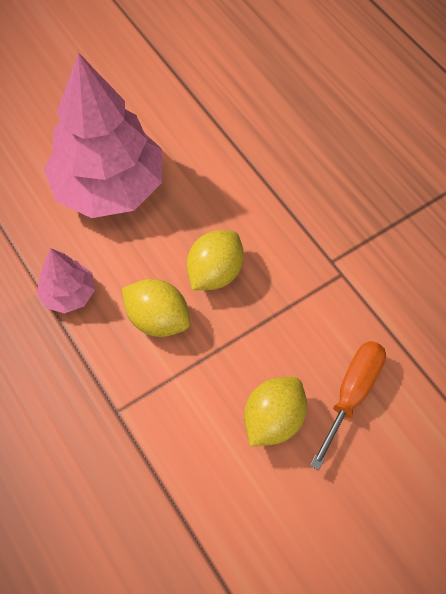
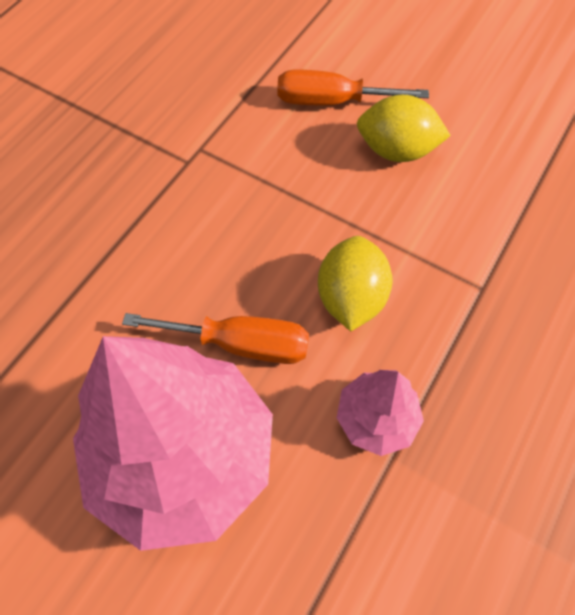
camera: 115 degrees left, 0 degrees up
(161, 240) = (240, 344): none -> orange screwdriver
(215, 273) = (258, 265): yellow lemon -> none

